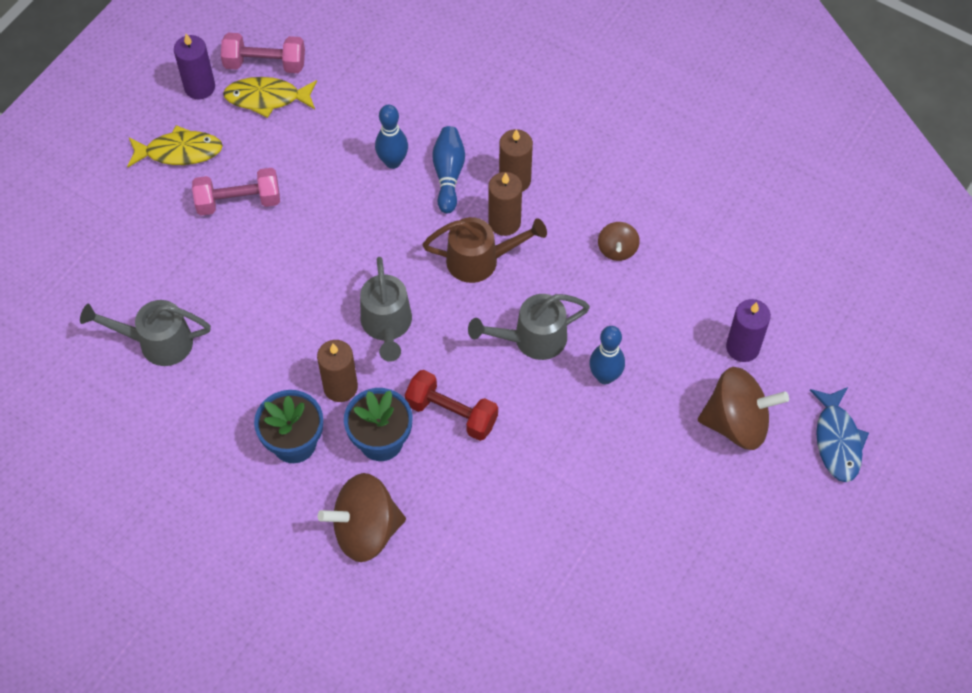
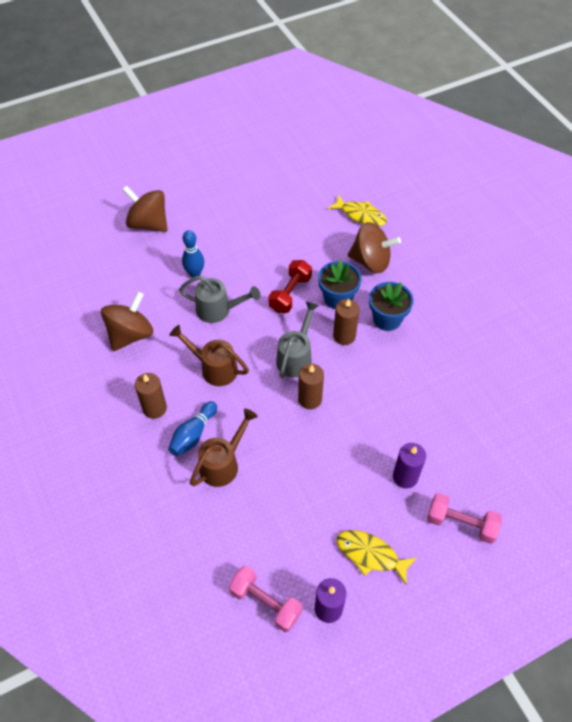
camera: 150 degrees left, 5 degrees down
(157, 342) = (445, 415): grey watering can -> none
(238, 201) = (346, 489): pink dumbbell -> pink dumbbell (461, 523)
(267, 98) = (281, 568): yellow fish -> yellow fish (360, 215)
(393, 162) = (223, 463): blue bowling pin -> brown watering can
(451, 413) = (290, 294): red dumbbell -> red dumbbell turned 60 degrees clockwise
(504, 222) = (182, 384): brown candle -> brown candle (310, 399)
(617, 249) = (130, 334): brown spinning top -> brown spinning top, size x1.92
(742, 347) = (112, 254): purple candle -> purple candle (405, 477)
(837, 440) = (109, 196): blue fish -> none

